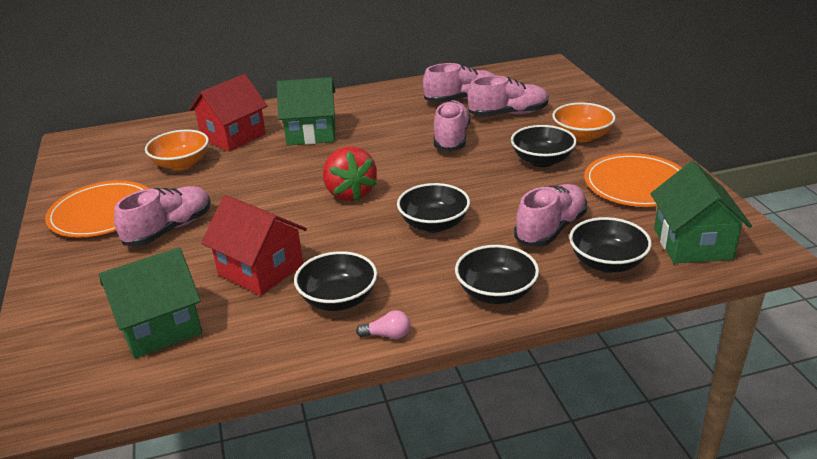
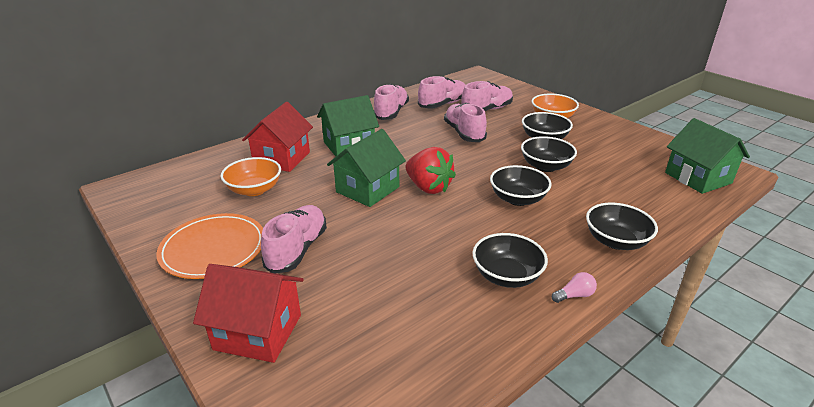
camera: 25 degrees left, 0 degrees up
(160, 327) = (374, 343): green house -> green house (367, 189)
(260, 270) = (416, 266): red house -> red house (258, 332)
(551, 229) = (601, 186): pink shoe -> pink shoe (391, 112)
(607, 263) = (662, 202): black bowl -> black bowl (545, 166)
(636, 184) = (621, 144): orange plate -> none

